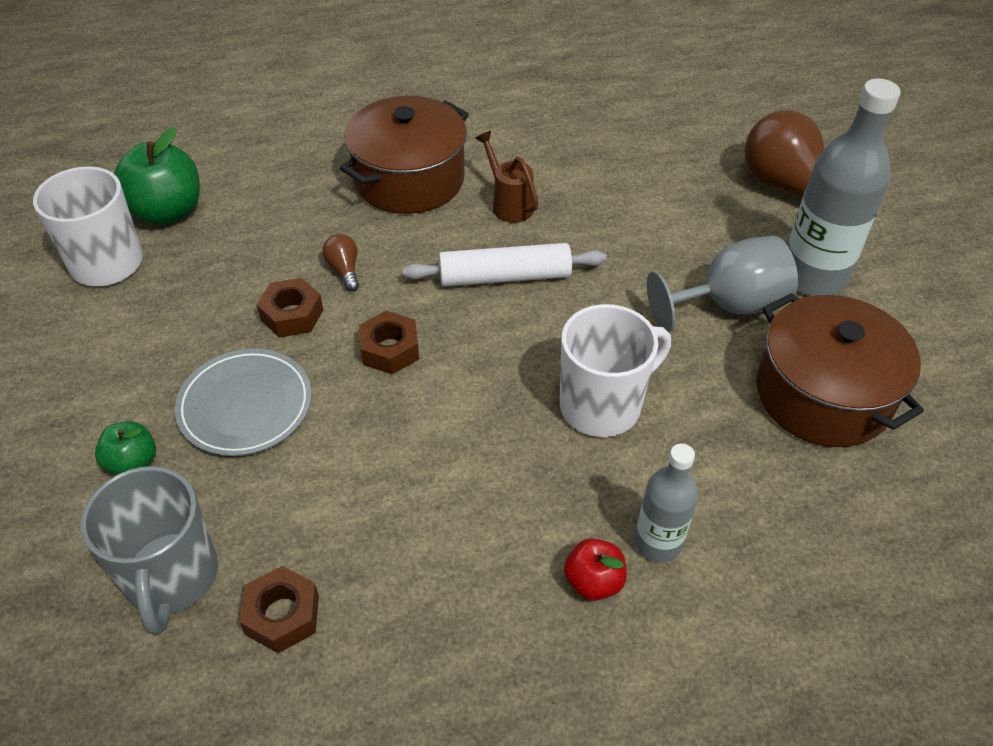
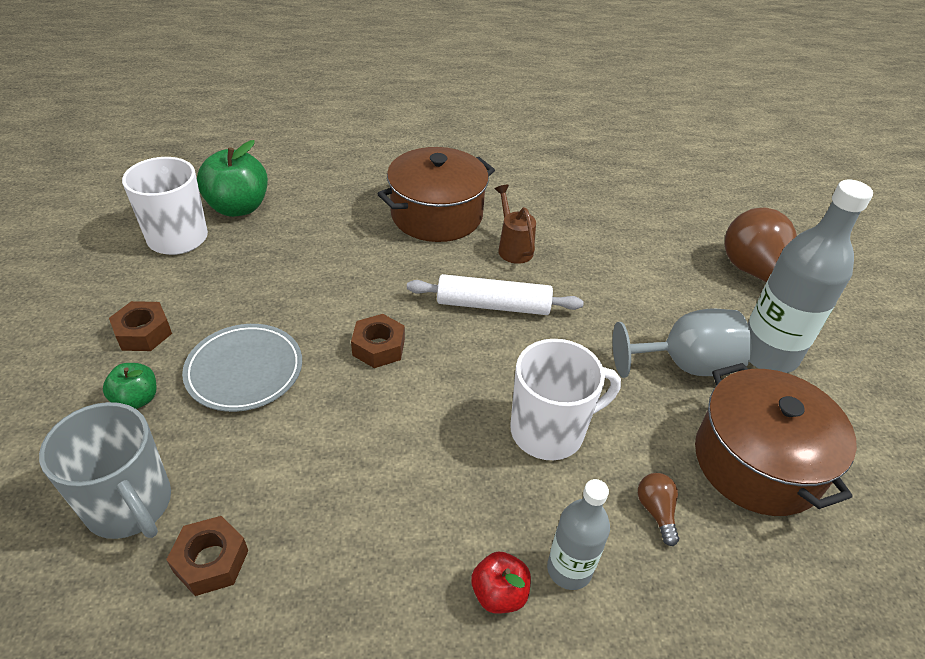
camera: 10 degrees right, 5 degrees down
(171, 578) = (130, 505): grey mug -> grey mug turned 45 degrees counterclockwise
(292, 315) = (308, 304): brown nut -> brown nut (143, 333)
(344, 270) = (362, 276): brown light bulb -> brown light bulb (656, 511)

